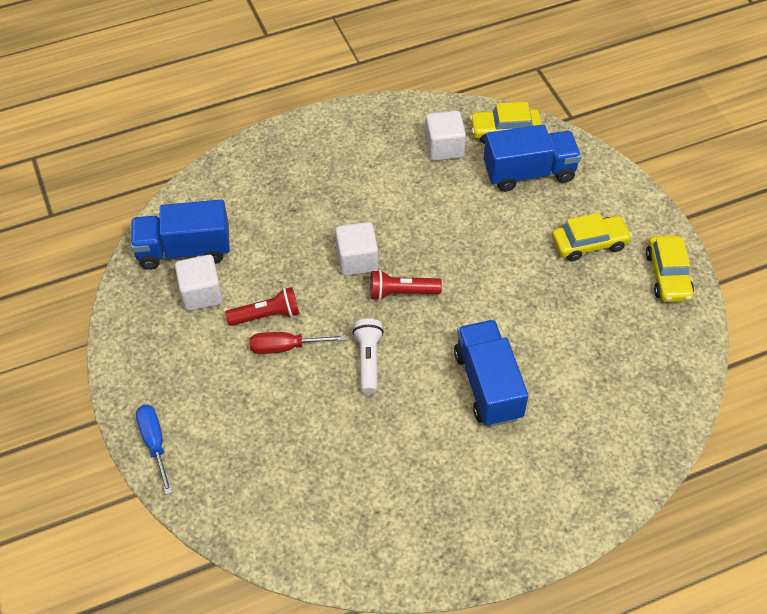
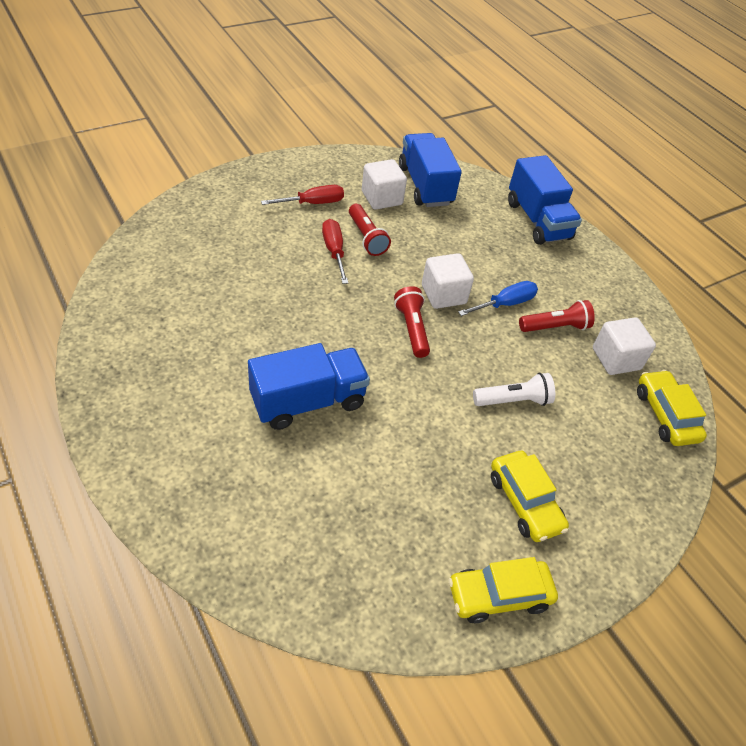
camera: 75 degrees right, 5 degrees down
(155, 444) = (232, 184): blue screwdriver -> blue screwdriver (505, 304)
(202, 361) = (312, 203): none -> red screwdriver
(368, 360) = (327, 307): white flashlight -> white flashlight (513, 400)
(404, 181) = (555, 327): none -> red flashlight
(529, 173) = (612, 439): blue truck -> blue truck (537, 220)

